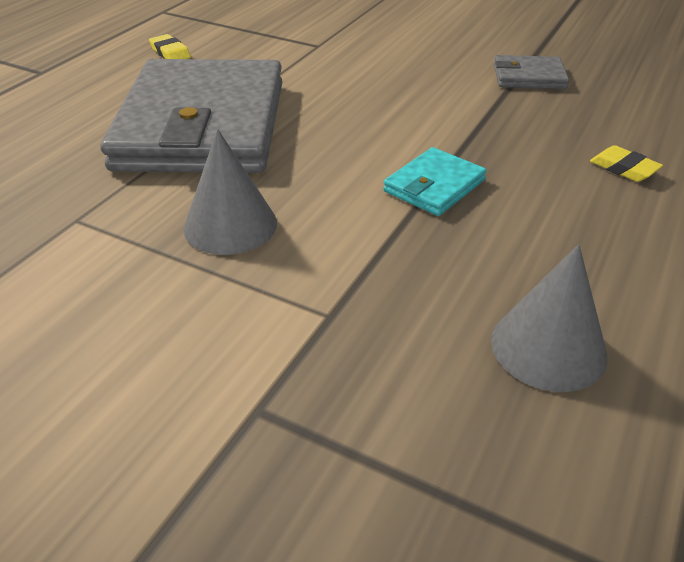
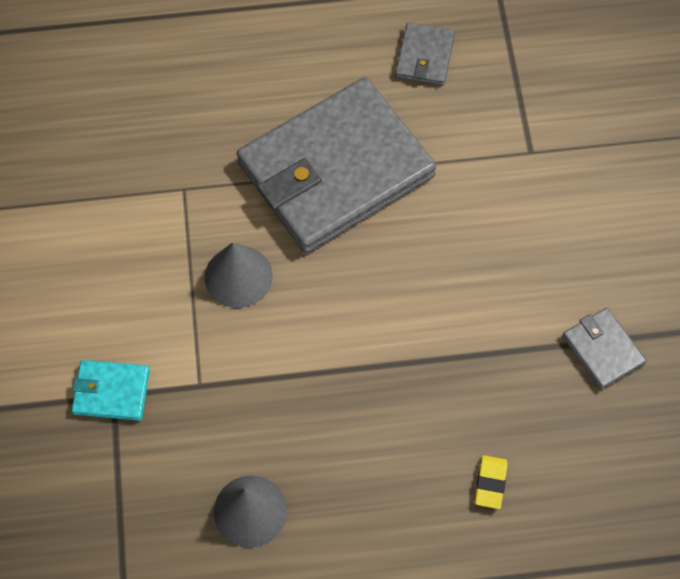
camera: 55 degrees right, 25 degrees up
(170, 53) = (424, 57): yellow eraser -> grey wallet
(434, 186) = (370, 368): turquoise wallet -> turquoise wallet (111, 391)

